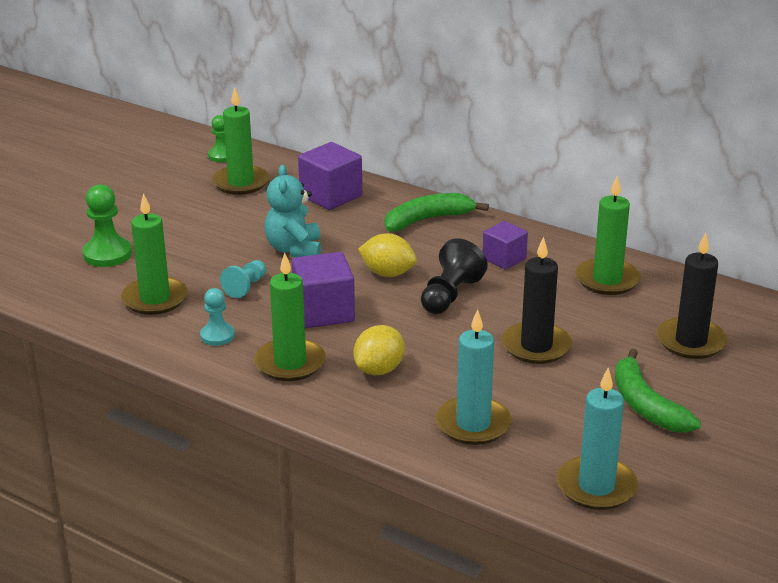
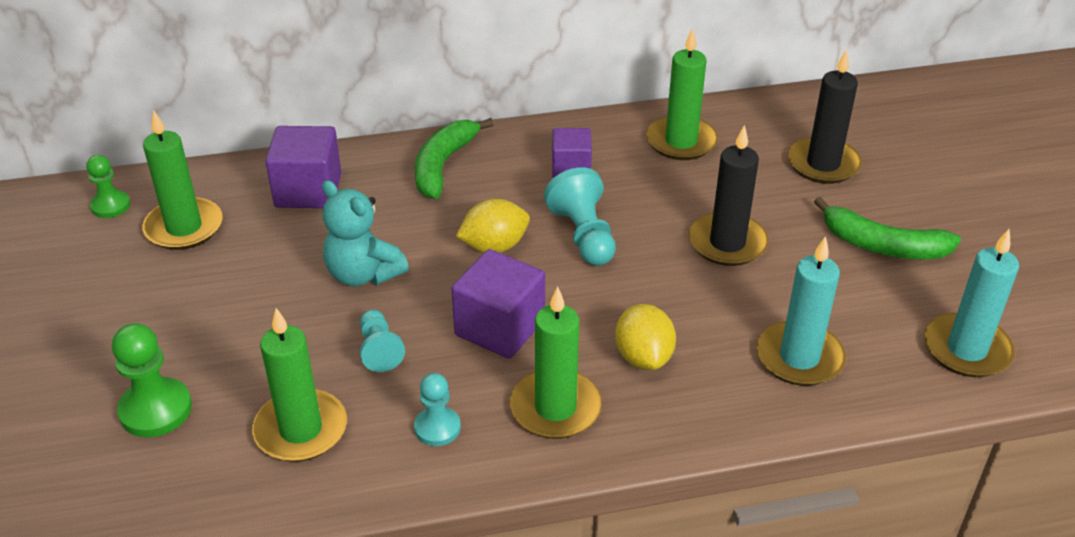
camera: 45 degrees left, 10 degrees up
(450, 295) = (583, 235): black pawn -> turquoise pawn

